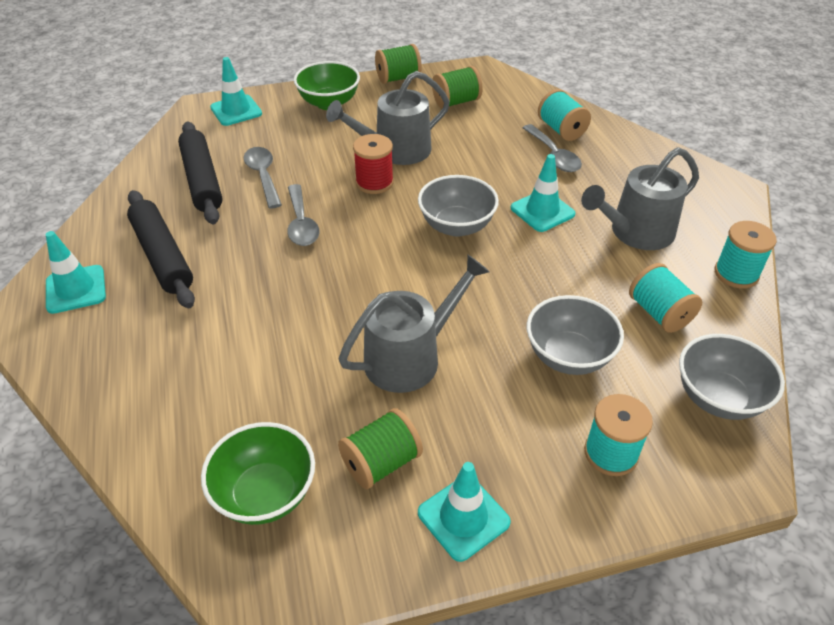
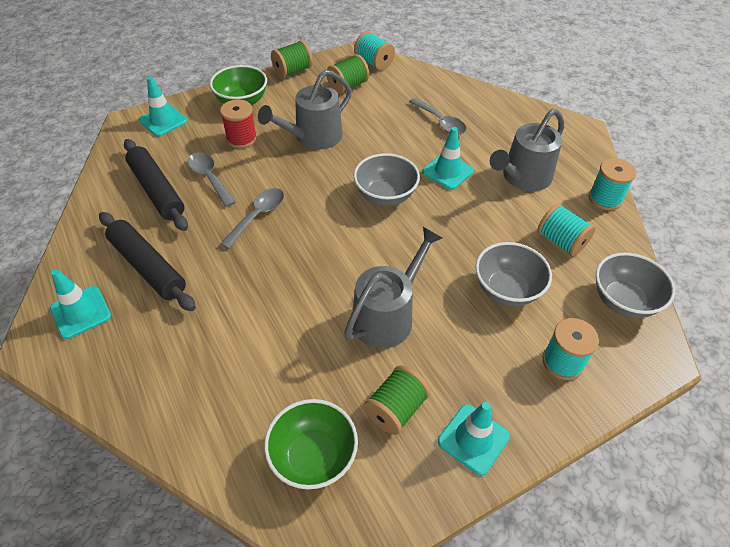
camera: 15 degrees left, 5 degrees up
(301, 224) = (258, 216): grey spoon -> grey spoon turned 120 degrees counterclockwise
(374, 182) = (306, 169): red spool -> red spool (241, 139)
(561, 130) = (439, 99): turquoise spool -> turquoise spool (374, 62)

